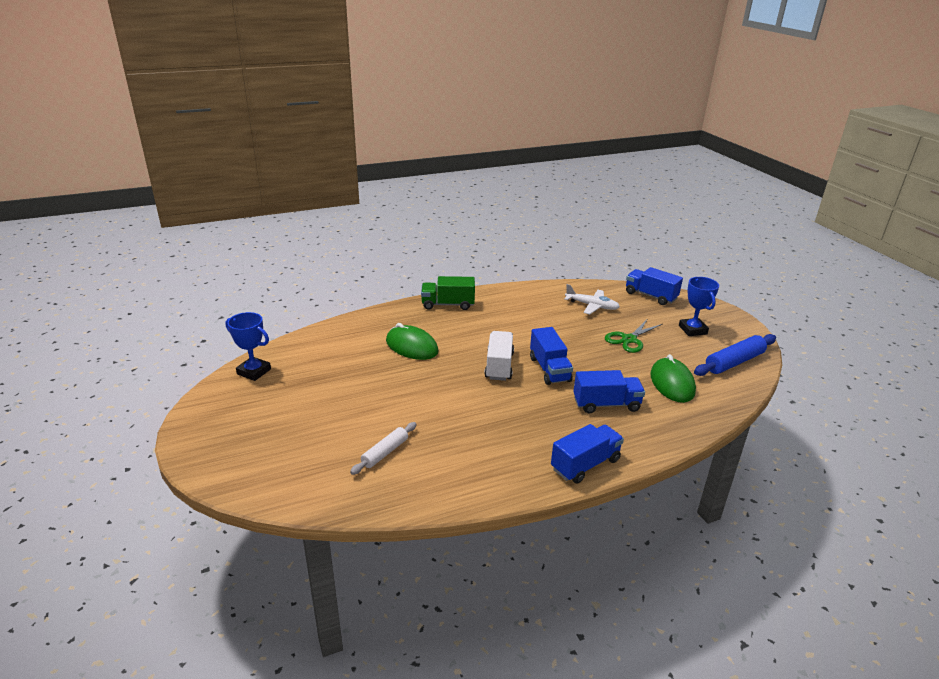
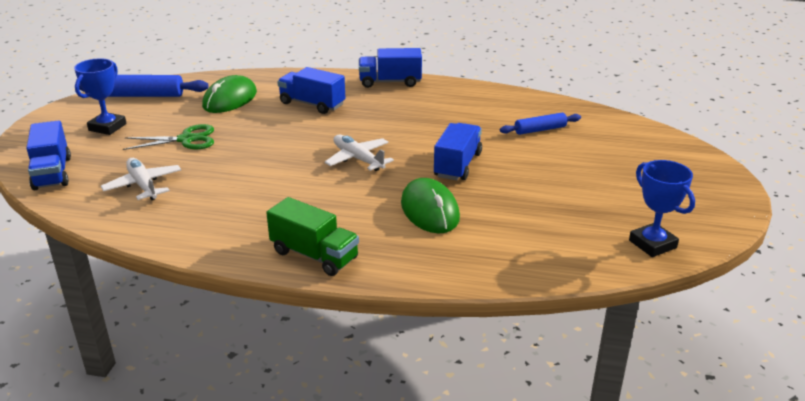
camera: 145 degrees left, 0 degrees up
(385, 452) = (540, 130): white rolling pin -> blue rolling pin
(499, 366) = (358, 159): white truck -> white plane
(549, 369) = (314, 141): blue truck -> blue truck (457, 165)

